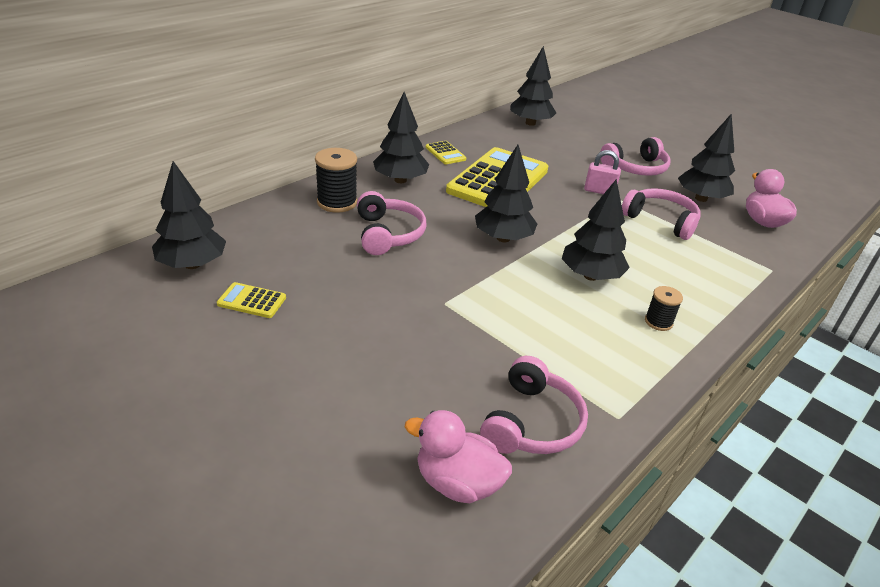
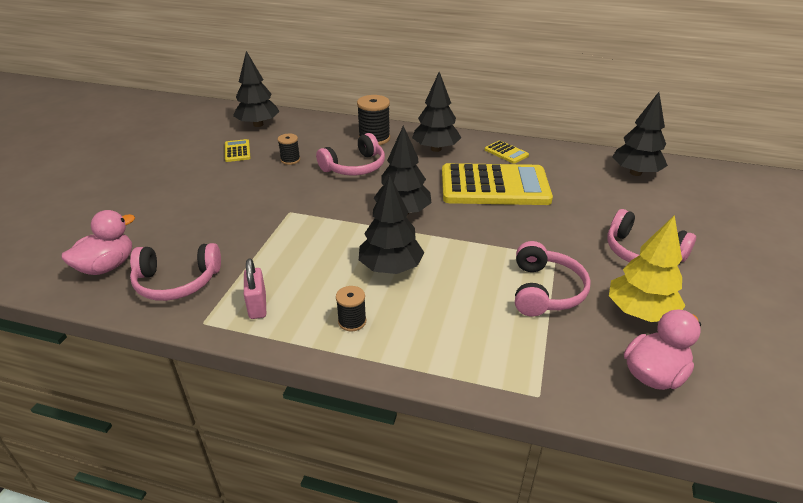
camera: 65 degrees right, 0 degrees up
(324, 268) = (290, 160): none -> black spool
(445, 153) = (506, 152): yellow calculator -> yellow calculator turned 75 degrees counterclockwise
(457, 483) = (107, 266): pink duck -> pink duck turned 45 degrees clockwise
(599, 191) = (553, 240): pink padlock -> pink padlock (257, 306)
(701, 198) = (640, 312): black tree -> yellow tree

